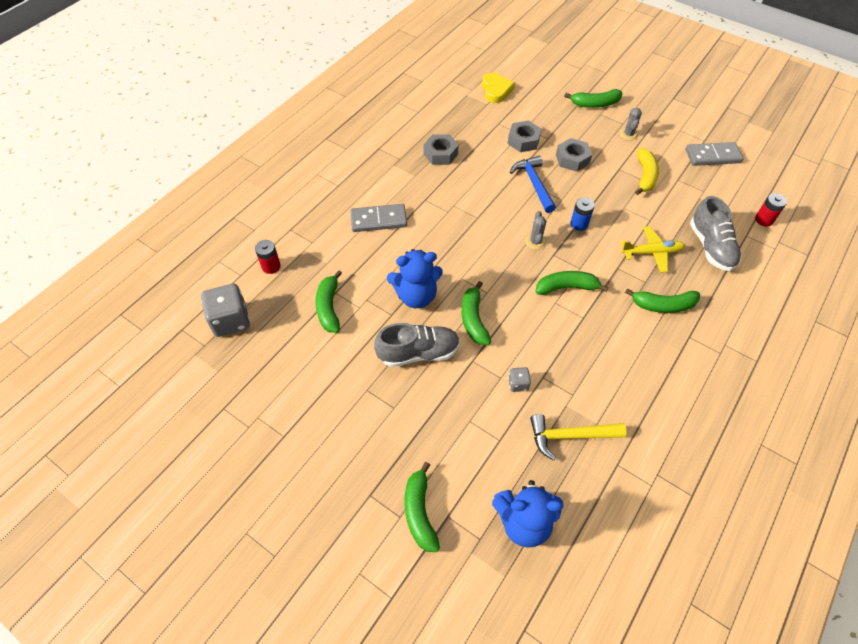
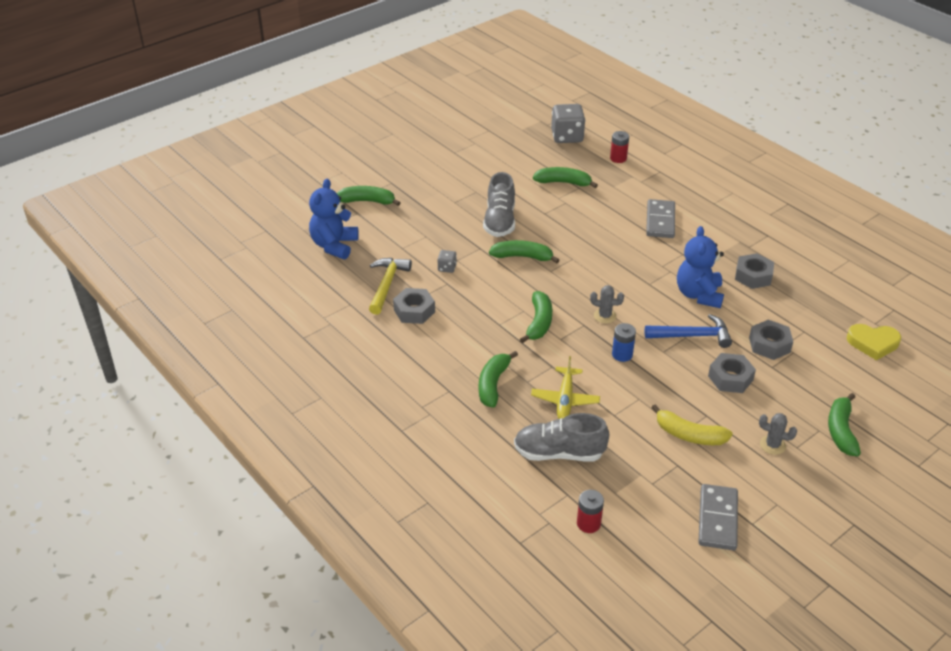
camera: 105 degrees right, 15 degrees down
(416, 296) = (560, 229): blue teddy bear -> blue teddy bear (698, 295)
(599, 396) = (414, 311): none -> grey nut

